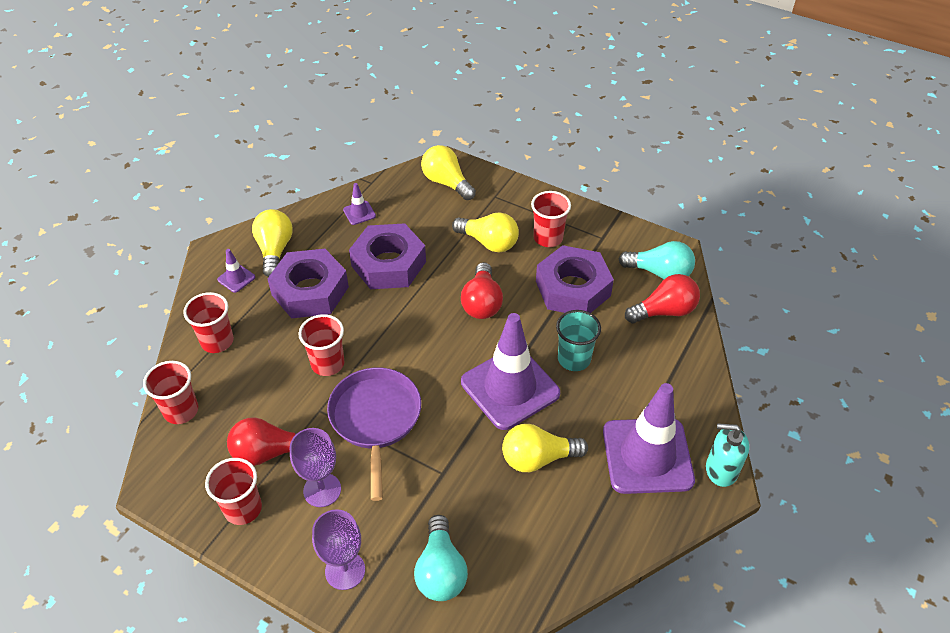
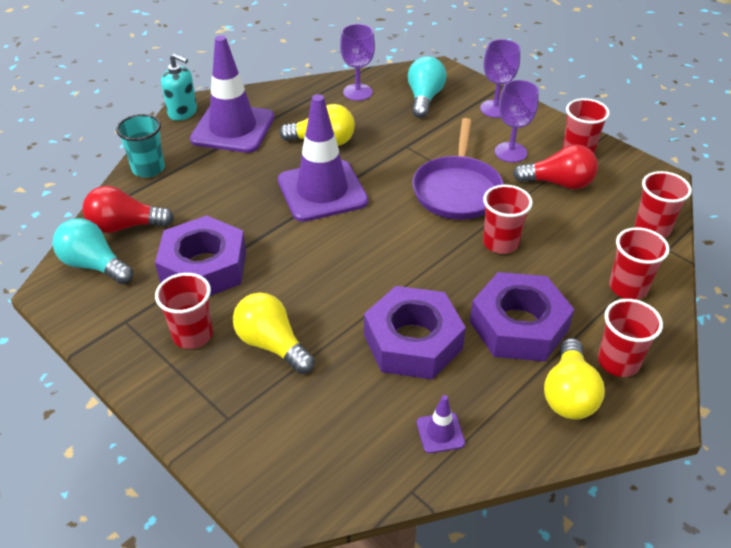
camera: 165 degrees left, 5 degrees down
(236, 278) = (618, 362): purple traffic cone -> red cup
(446, 183) = (290, 461): yellow light bulb -> none
(482, 303) = (314, 272): red light bulb -> none
(531, 562) = (357, 92): none -> purple goblet
(574, 359) = (247, 202): turquoise cup -> turquoise cup (148, 169)

